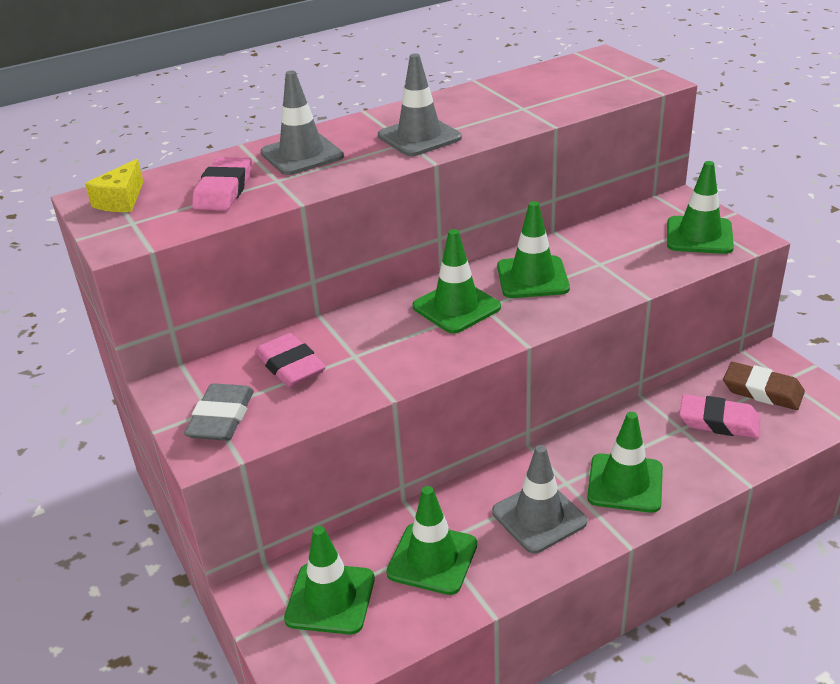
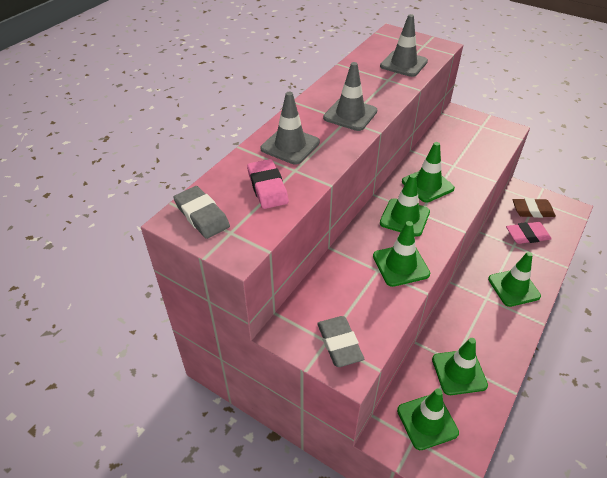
camera: 30 degrees left, 10 degrees up
(121, 200) = (202, 215): yellow cheese -> grey eraser
(290, 366) = (347, 290): pink eraser -> none
(539, 517) = (490, 324): grey traffic cone -> grey traffic cone (403, 64)
(699, 236) = (486, 134): green traffic cone -> green traffic cone (400, 265)

